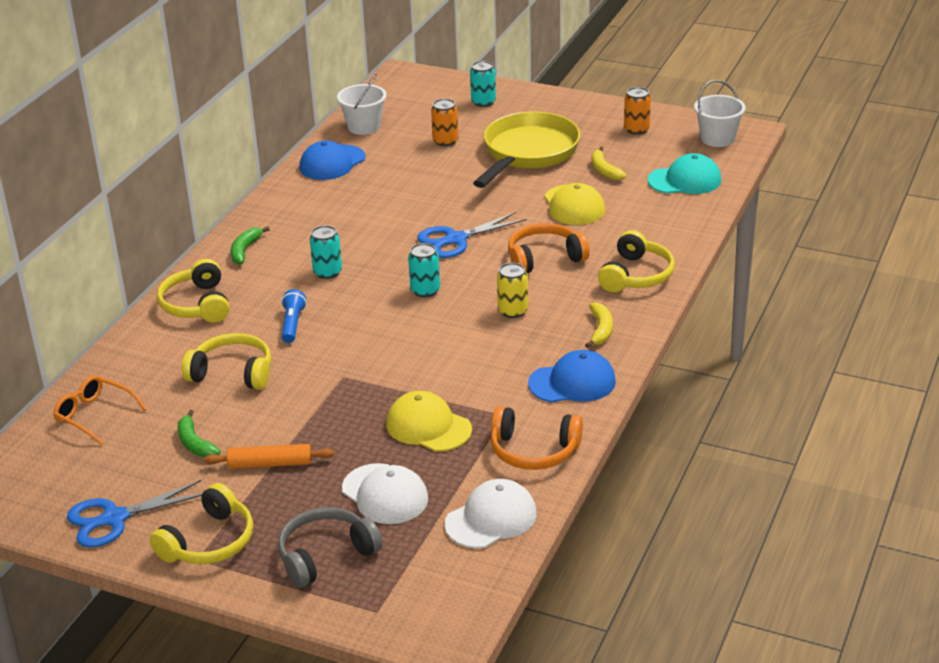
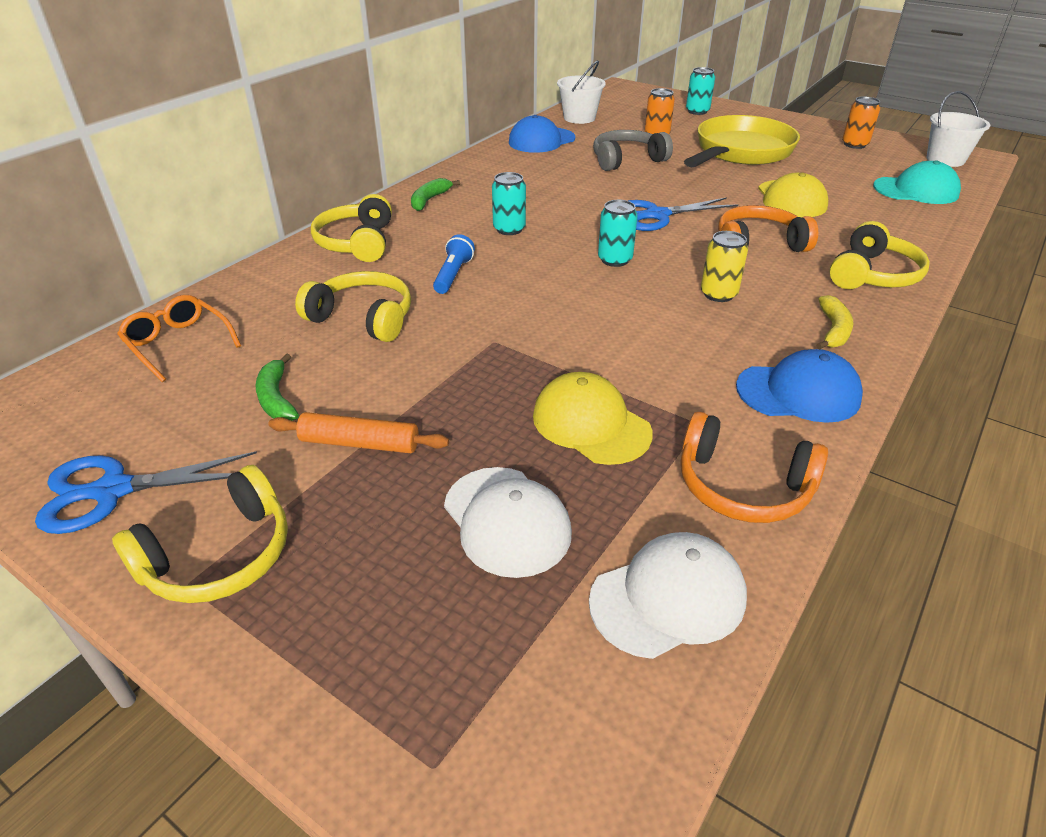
camera: 10 degrees right, 5 degrees up
(326, 555) = (384, 619): grey headphones -> grey headphones (627, 160)
(604, 170) = (823, 173): yellow banana -> none

